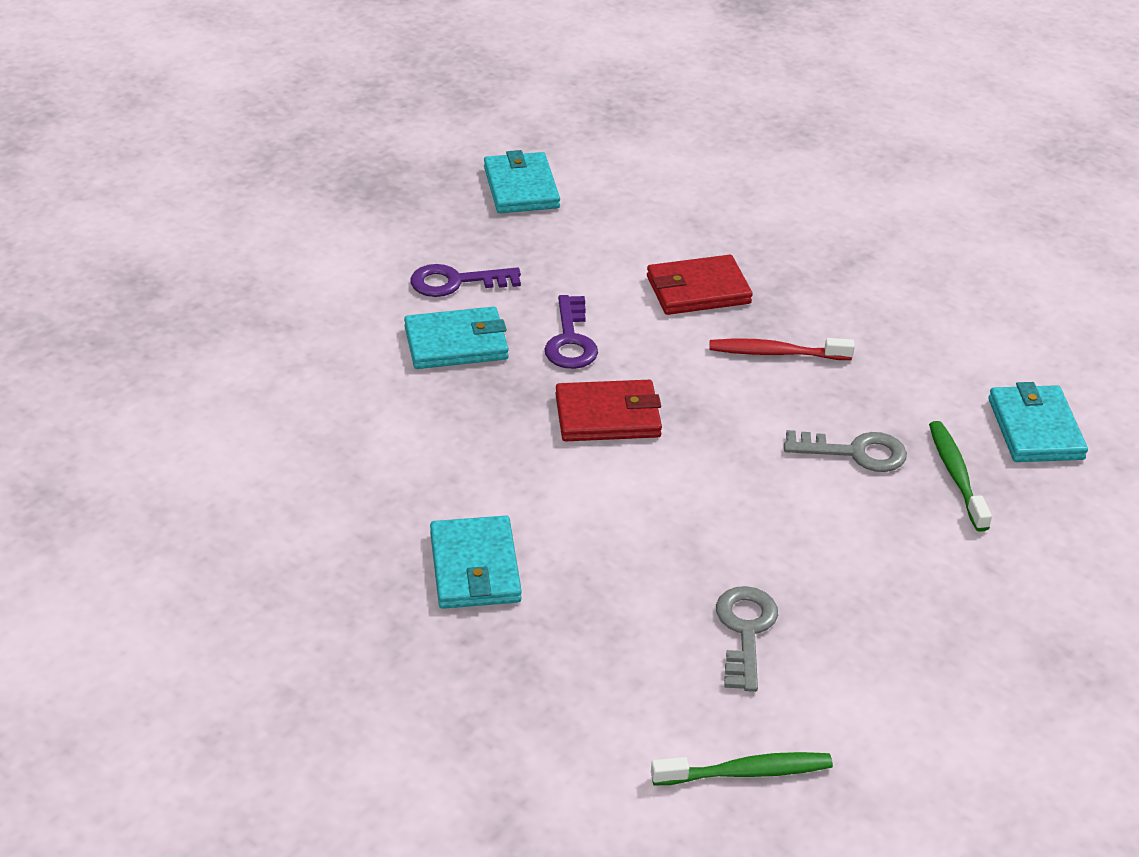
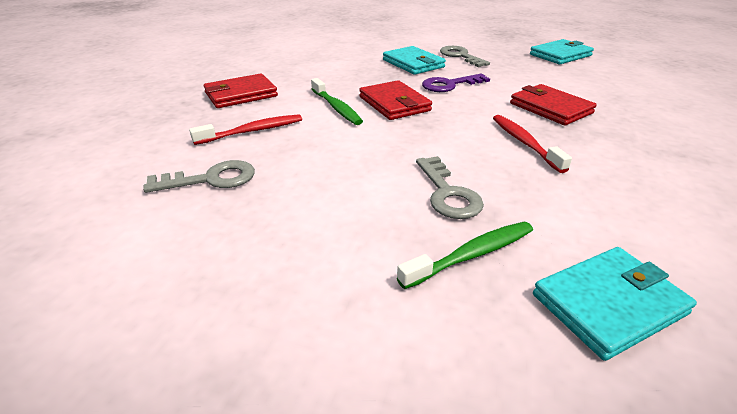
camera: 70 degrees right, 5 degrees down
(456, 282) = (460, 56): purple key -> grey key
(475, 567) = (241, 94): turquoise wallet -> red wallet
(625, 574) = (253, 131): none -> red toothbrush
(746, 772) = (60, 203): green toothbrush -> green toothbrush (336, 108)

